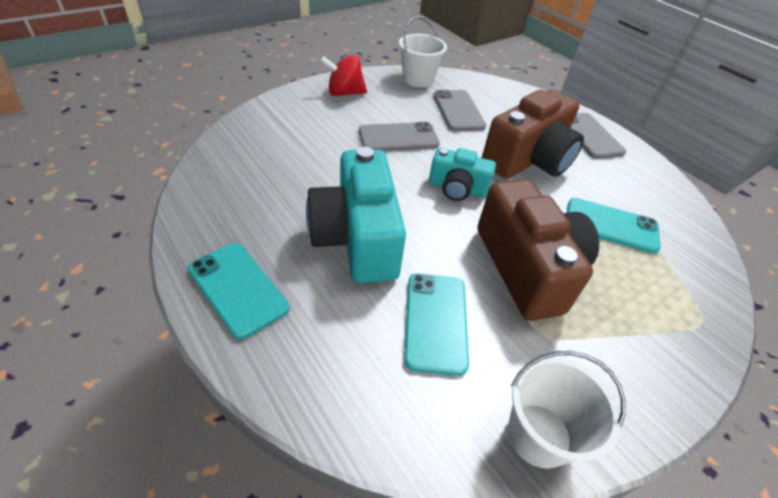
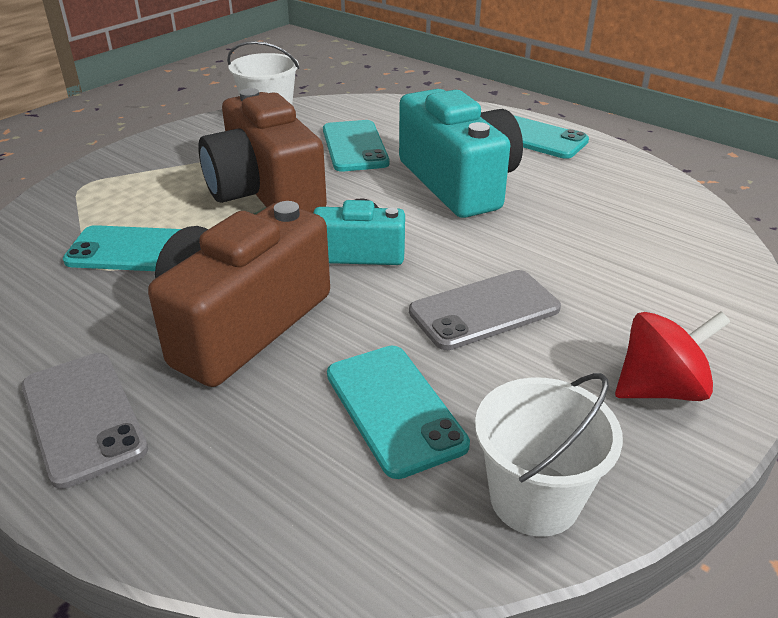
camera: 170 degrees right, 10 degrees down
(458, 111) = (394, 409): grey phone -> turquoise phone

